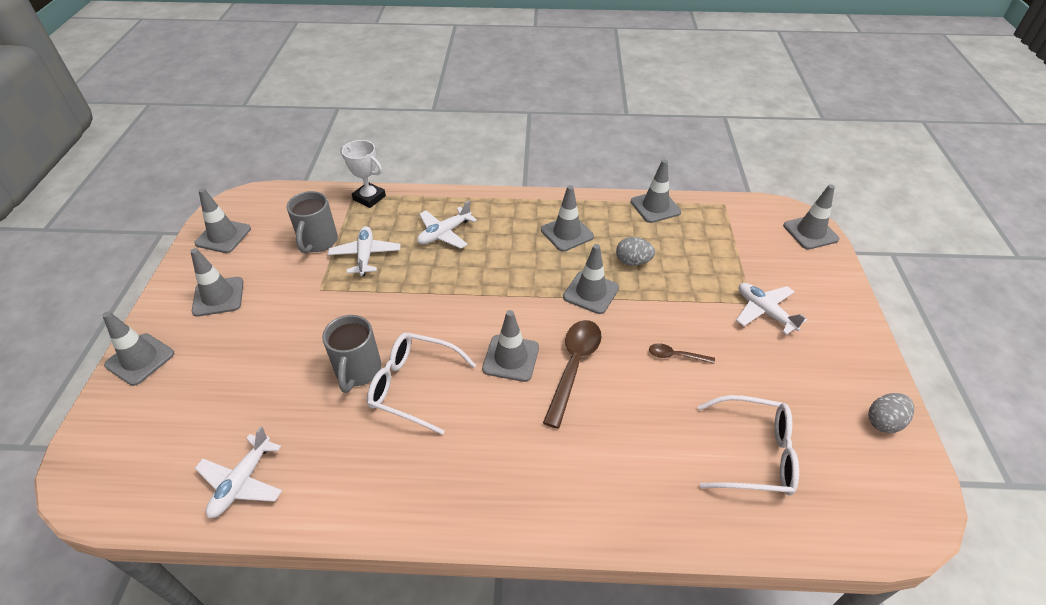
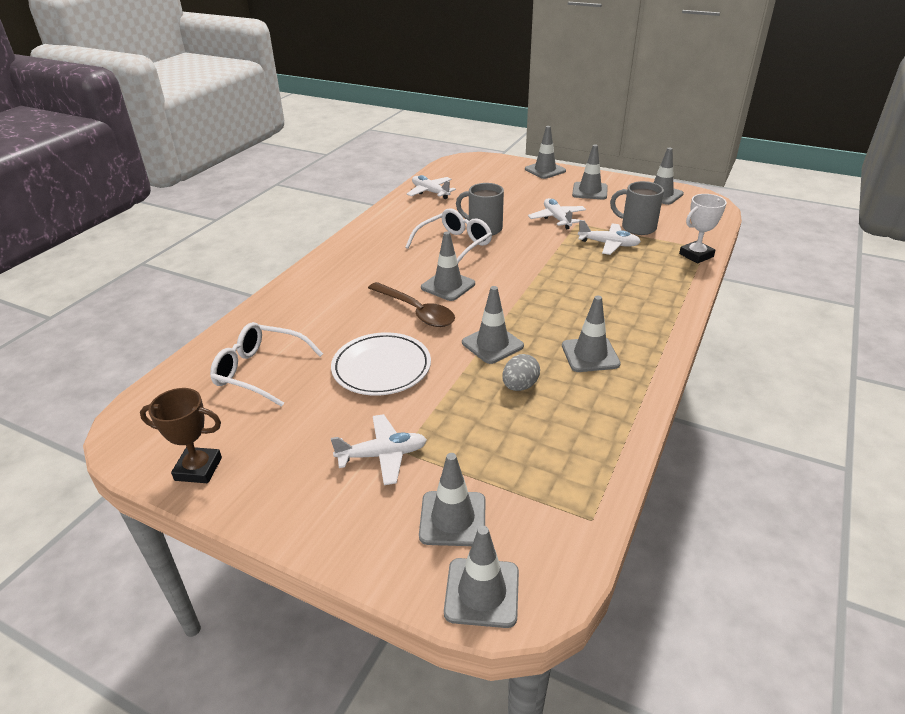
camera: 115 degrees right, 10 degrees down
(444, 233) = (623, 284): white plane -> white plane (557, 219)
(655, 207) = (612, 442): grey traffic cone -> grey traffic cone (453, 518)
(676, 356) = (381, 368): brown spoon -> white plate
(754, 454) = (260, 371): white glasses -> white glasses turned 75 degrees clockwise
(884, 422) = (198, 469): grey egg -> brown trophy

